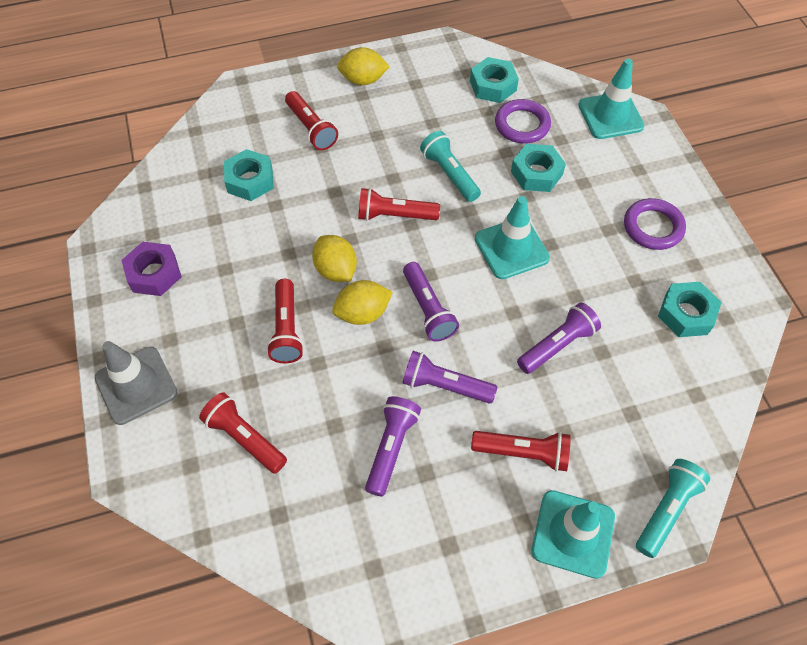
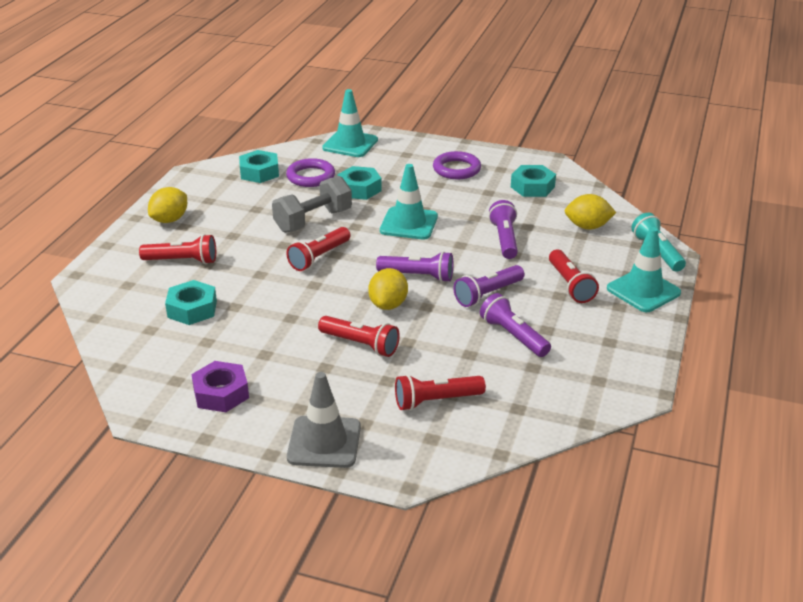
camera: 55 degrees left, 25 degrees down
(336, 270) = (335, 301): yellow lemon -> yellow lemon (587, 227)
(449, 174) = (313, 221): turquoise flashlight -> grey dumbbell
(523, 453) = (570, 285): red flashlight -> red flashlight turned 120 degrees clockwise

